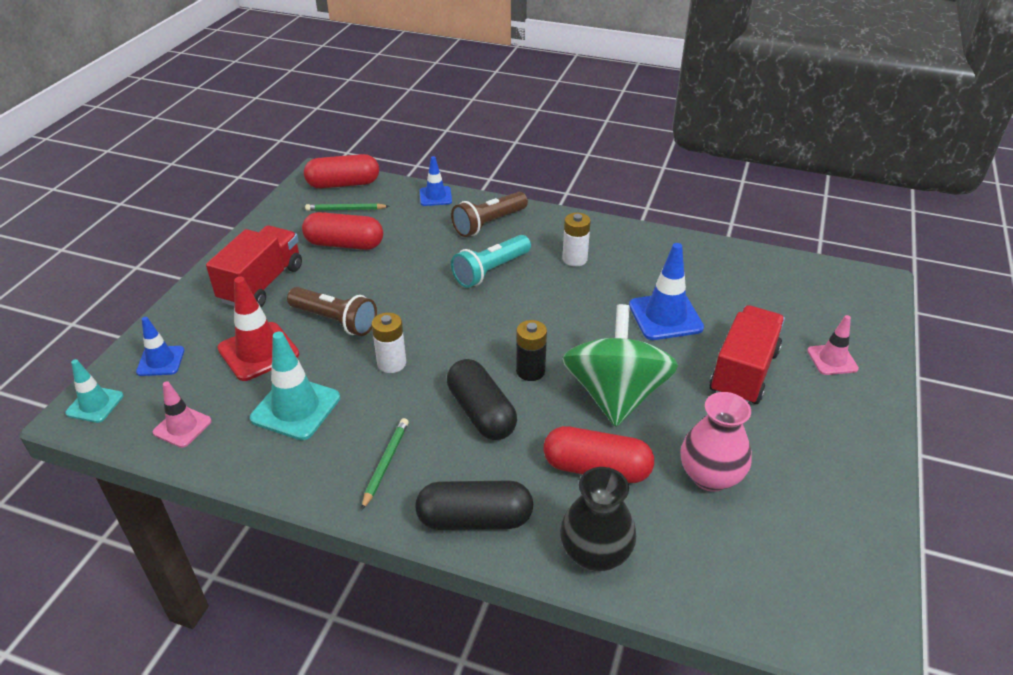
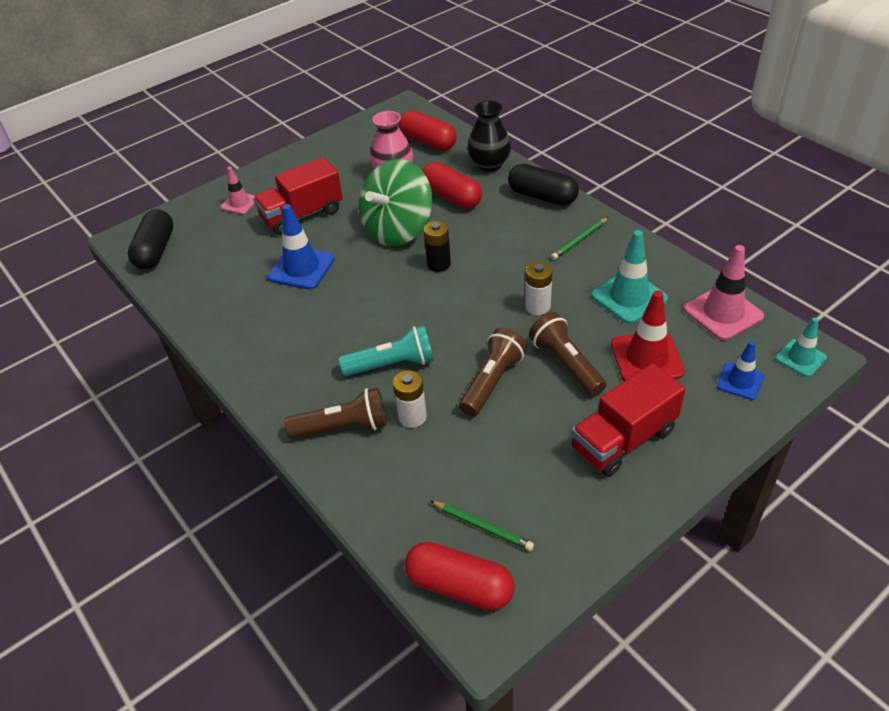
camera: 145 degrees left, 5 degrees up
(182, 427) = (723, 313): pink traffic cone -> pink traffic cone, size x1.64
(344, 244) = (512, 463): red capsule -> red capsule (428, 142)
(394, 287) = (492, 381): none -> brown flashlight
(435, 196) = (363, 501): blue traffic cone -> none
(481, 412) = (496, 249): black capsule -> black capsule (156, 250)
(574, 259) = (308, 347): white battery -> white battery (412, 417)

